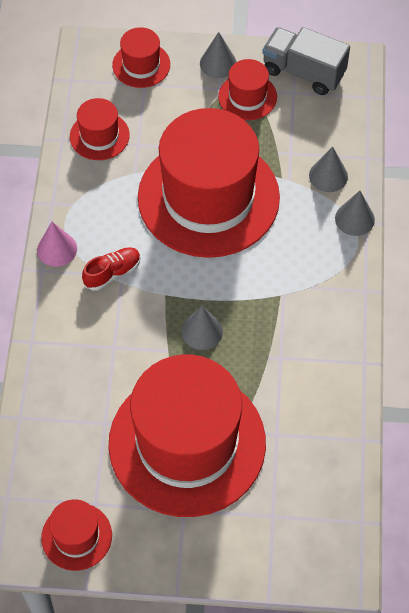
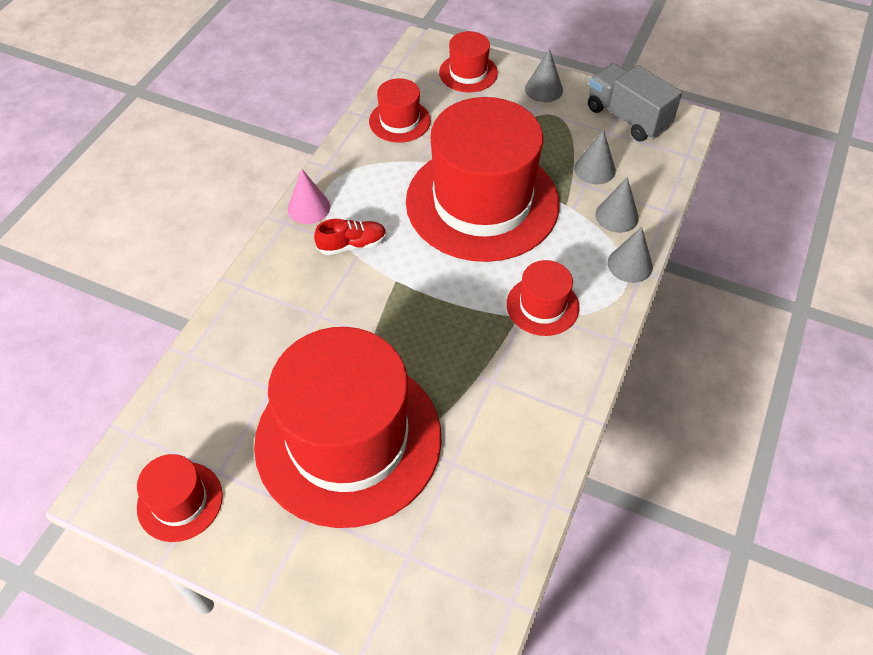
camera: 20 degrees right, 5 degrees down
(202, 331) = (417, 328): grey cone -> grey cone (594, 169)
(247, 97) = (561, 124): red hat -> red hat (542, 306)

